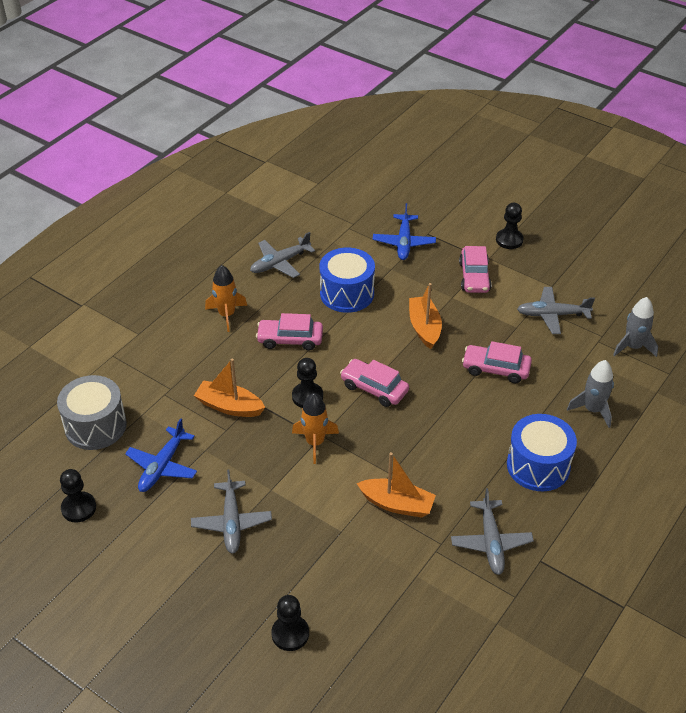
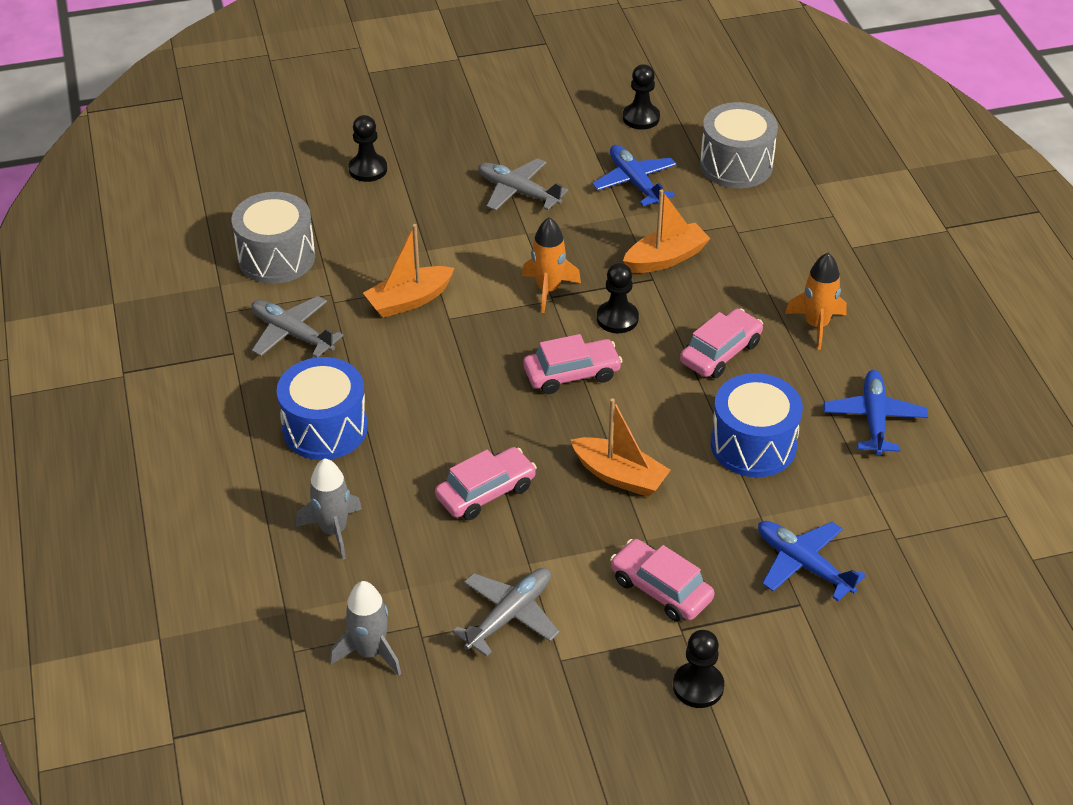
camera: 130 degrees right, 0 degrees up
(280, 263) = (874, 419): grey plane -> blue plane
(437, 611) = (276, 257): none -> grey drum

